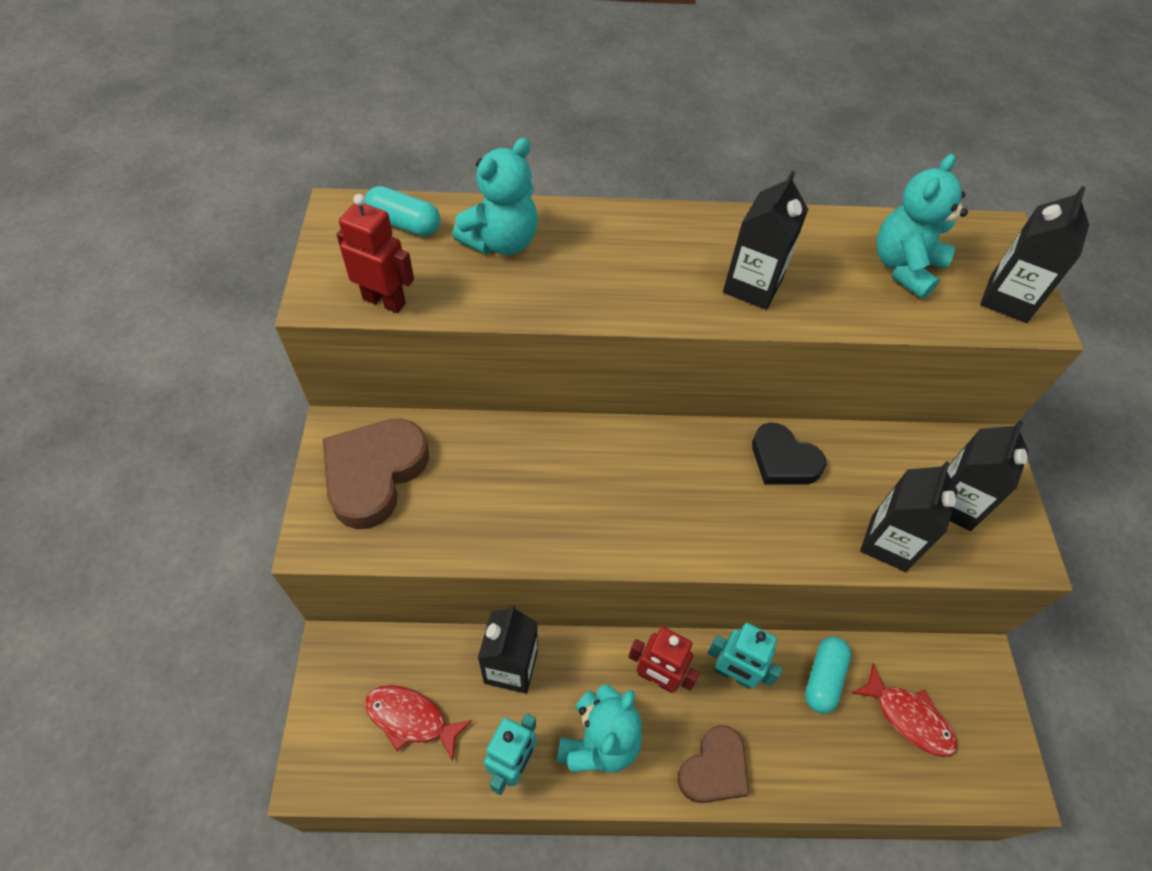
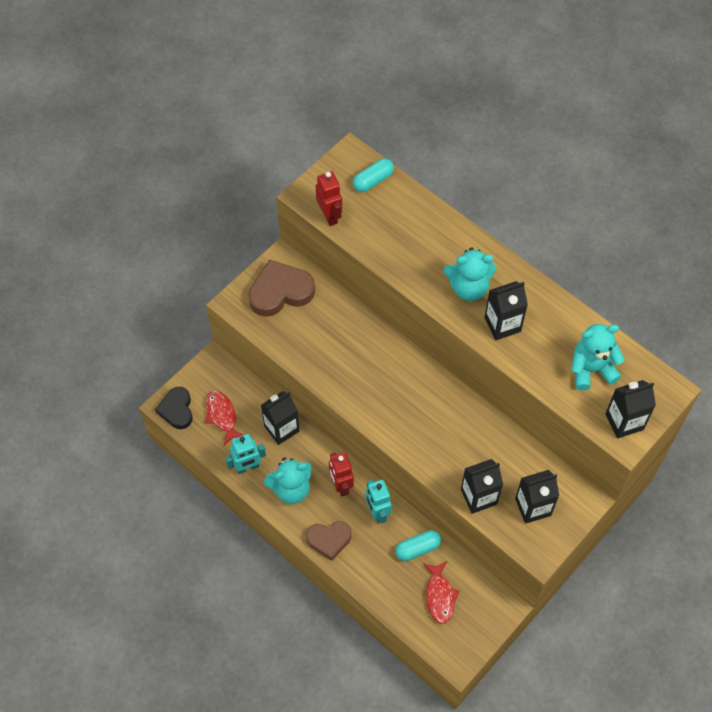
camera: 45 degrees right, 5 degrees up
(404, 223) = (373, 180): turquoise capsule -> turquoise capsule turned 75 degrees clockwise
(501, 241) = (408, 220): turquoise teddy bear -> turquoise teddy bear (468, 288)
(783, 460) = (471, 425): black heart -> black heart (177, 410)

